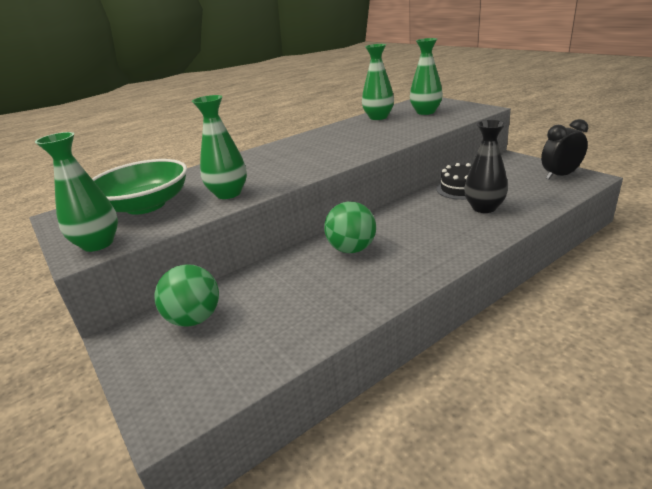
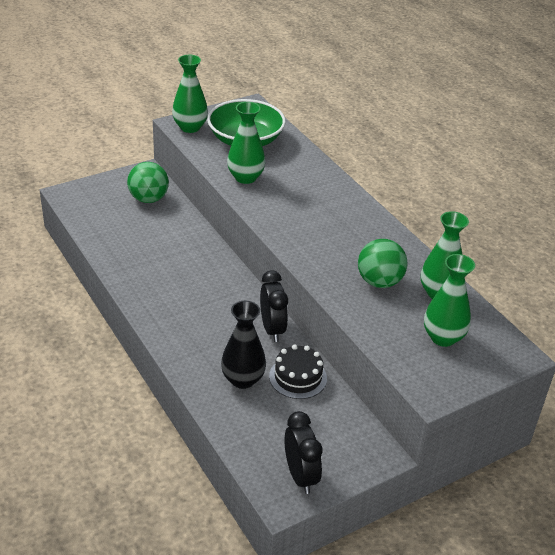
camera: 90 degrees right, 10 degrees up
(352, 249) = (203, 277): green ball -> green ball (379, 282)
(410, 206) = (272, 329): none -> black clock

